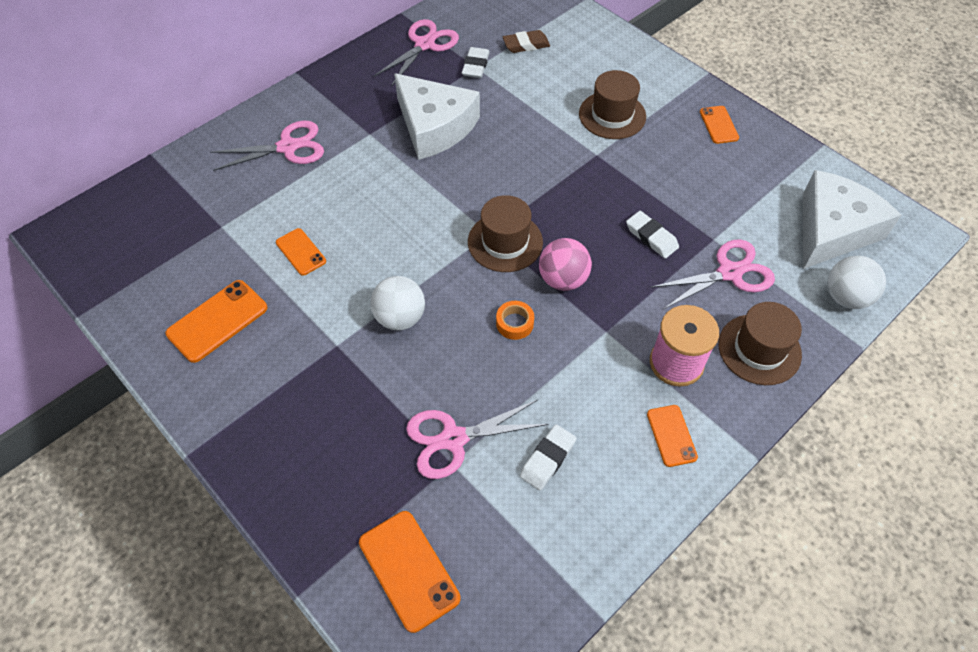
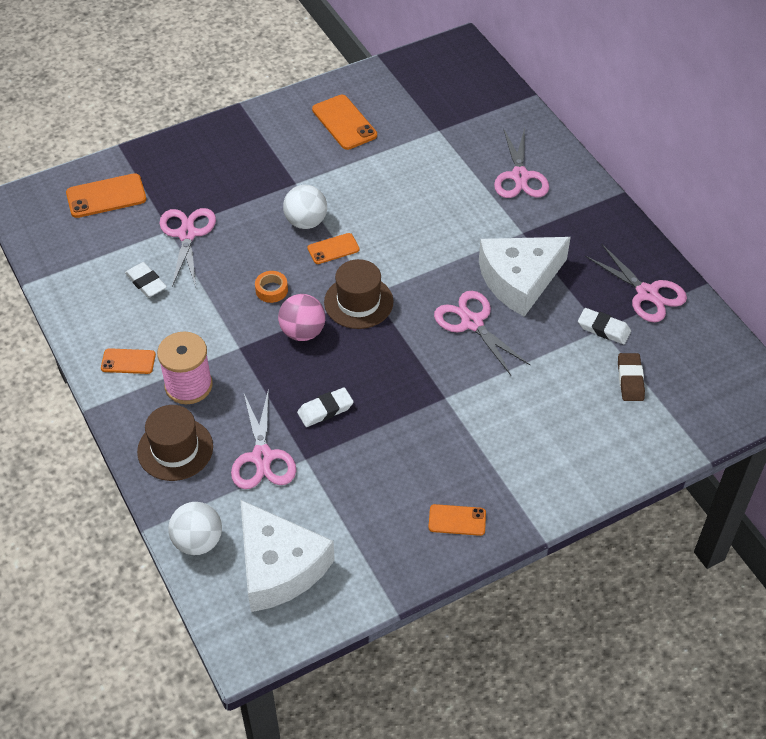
camera: 105 degrees right, 5 degrees down
(301, 252) = (395, 173): orange phone -> orange phone (333, 249)
(500, 151) = (472, 323): none -> pink scissors
(612, 115) = (498, 426): brown hat -> none

